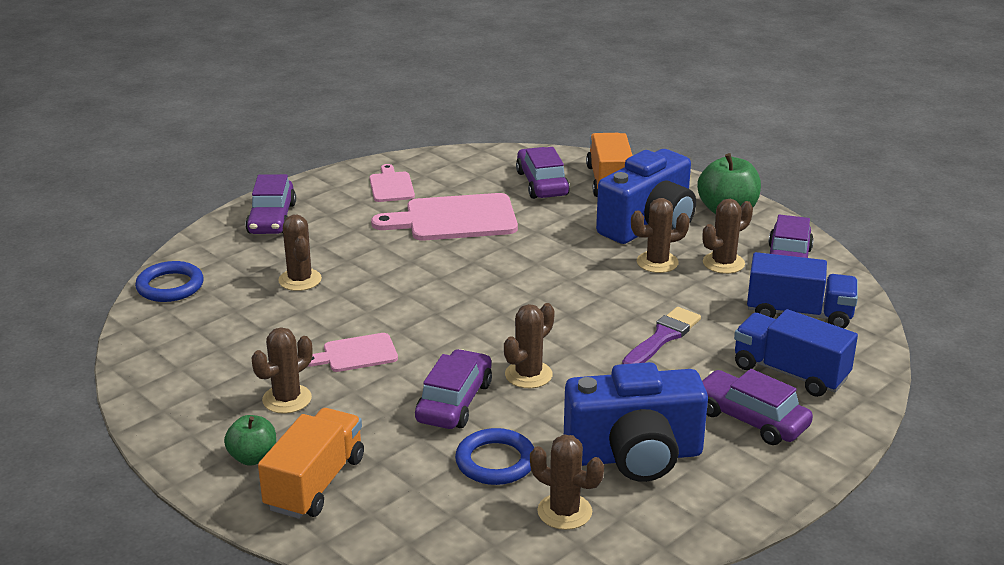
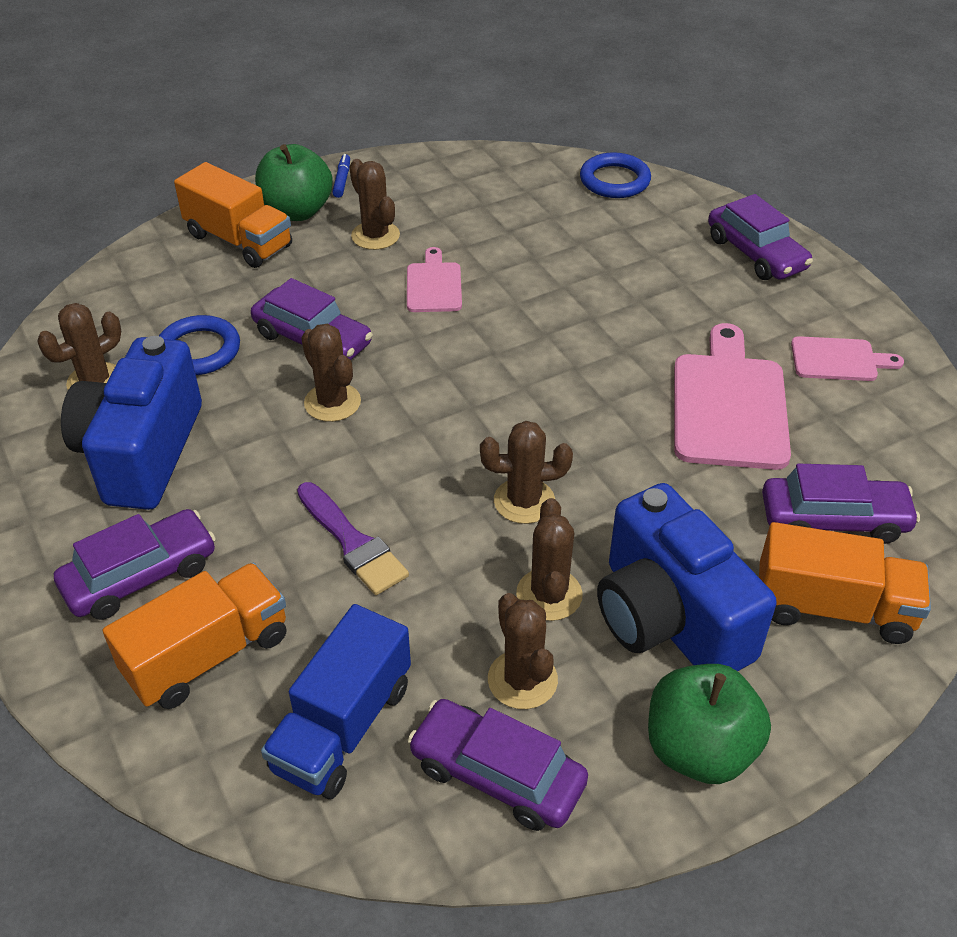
camera: 105 degrees right, 15 degrees up
(188, 440) = (342, 180): none -> blue marker
(253, 457) = (297, 211): green apple -> green apple, size x1.62
(272, 219) = (755, 253): purple car -> purple car turned 135 degrees counterclockwise
(300, 280) = (601, 262): brown cactus -> brown cactus (524, 501)
(790, 373) = (207, 655): blue truck -> orange truck

